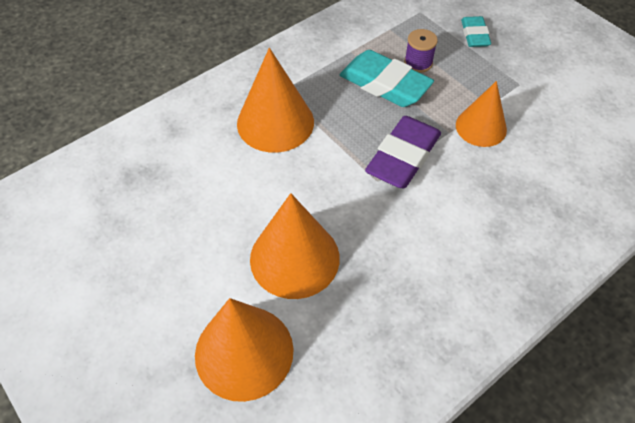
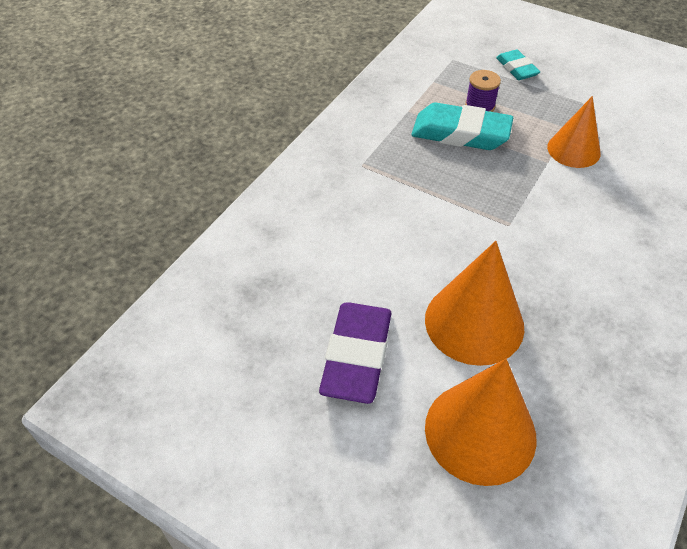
camera: 20 degrees left, 5 degrees down
(275, 122) = (374, 197): orange cone -> none
(403, 157) = (519, 196): purple eraser -> purple eraser (356, 356)

